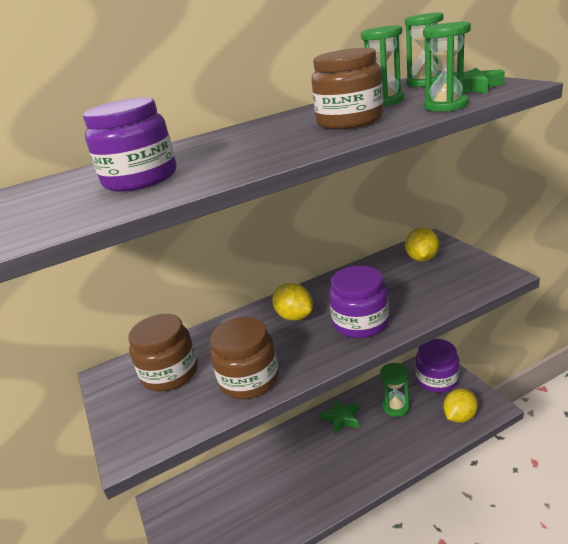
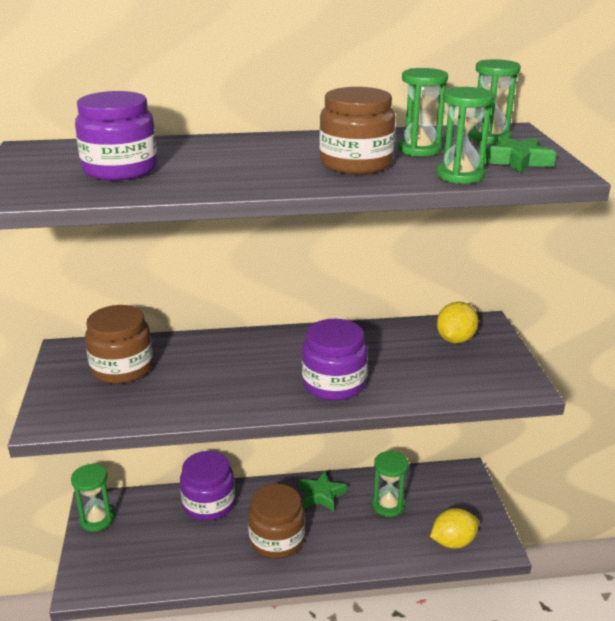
camera: 15 degrees right, 0 degrees up
(169, 513) = (97, 519): none -> green hourglass
(249, 379) = (188, 399): brown jar -> brown jar (277, 539)
(294, 316) = (274, 355): yellow lemon -> none
(437, 380) = (455, 494): purple jar -> purple jar (209, 503)

